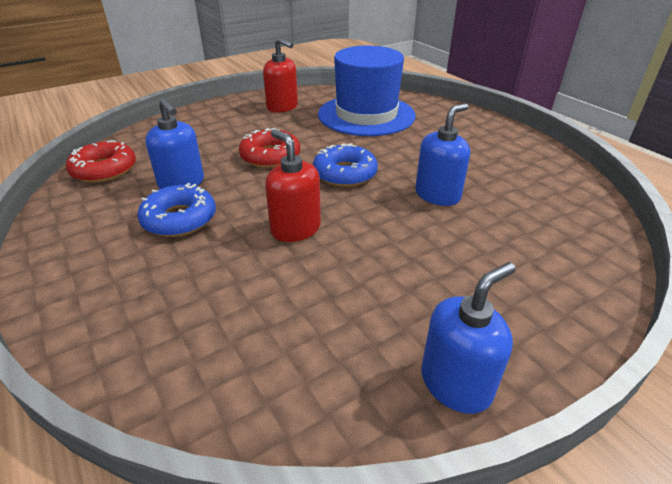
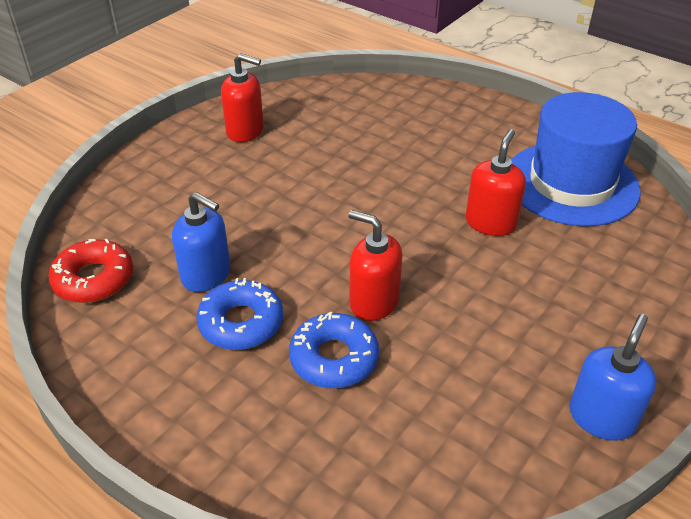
camera: 20 degrees left, 5 degrees up
(270, 156) = (282, 212): red donut -> none
(345, 173) = (381, 217): blue donut -> blue donut (334, 358)
(366, 115) = (354, 124): blue hat -> blue hat (571, 183)
(437, 195) = (491, 223): blue soap dispenser -> red soap dispenser

